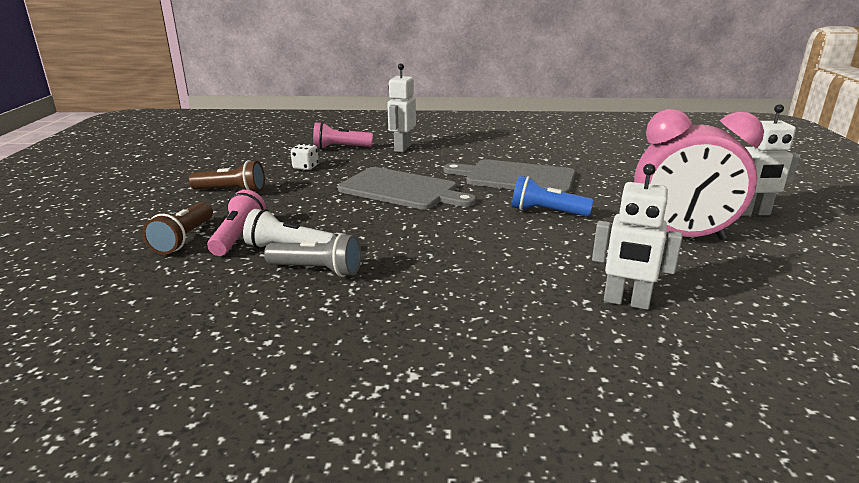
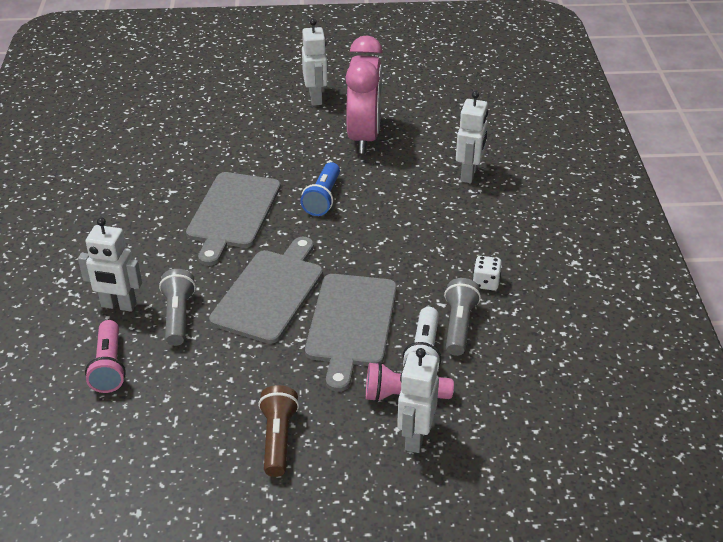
camera: 95 degrees left, 15 degrees up
(184, 239) = (415, 437): brown flashlight -> white robot
(305, 167) = (190, 387): white dice -> white dice (486, 283)
(346, 219) = (351, 324): none -> grey cutting board
(383, 163) = (178, 316): none -> grey flashlight

